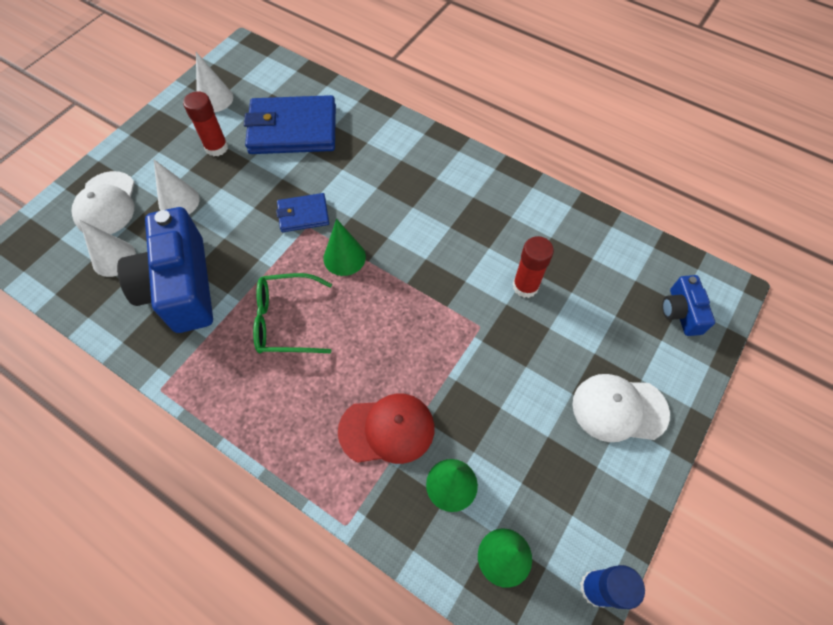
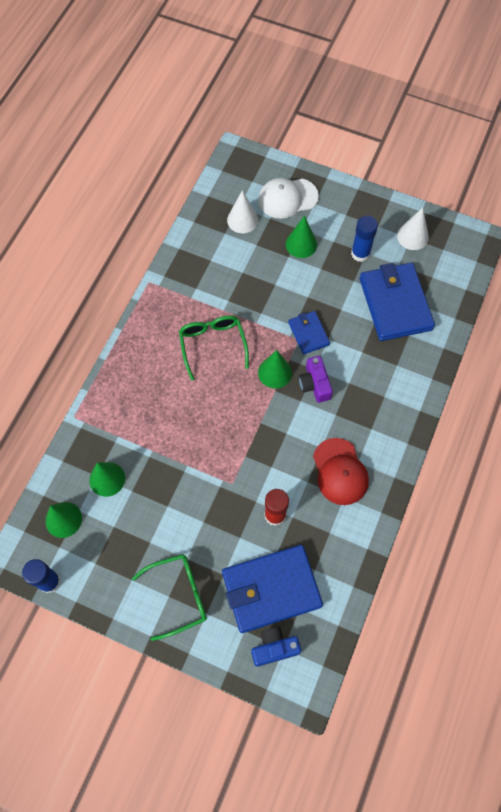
camera: 80 degrees right, 5 degrees up
(179, 201) = (301, 244): white cone -> green cone
(181, 286) = (228, 269): blue camera -> none
(216, 147) = (360, 253): red glue stick -> blue glue stick
(370, 220) = (314, 384): none -> purple camera
(387, 429) = (140, 430): red cap -> red cap (340, 472)
(613, 304) = (271, 589): none -> blue wallet
(619, 409) = (178, 595): white cap -> green glasses

